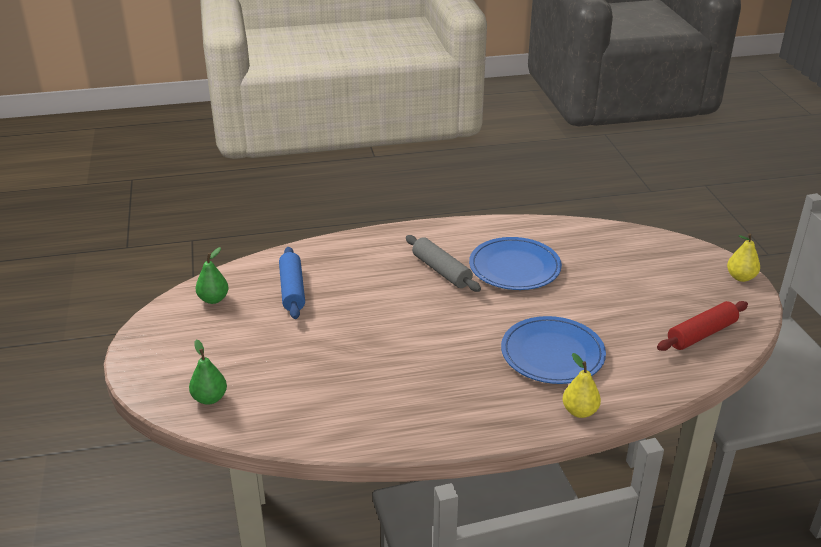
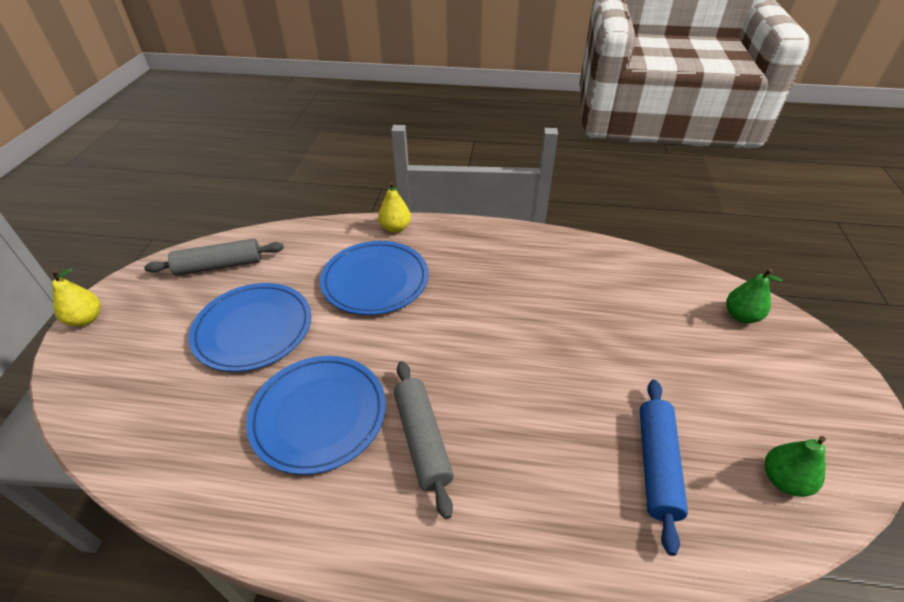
camera: 160 degrees left, 10 degrees up
(611, 298) = (253, 329): none -> blue plate
(701, 334) = (219, 266): red rolling pin -> grey rolling pin

